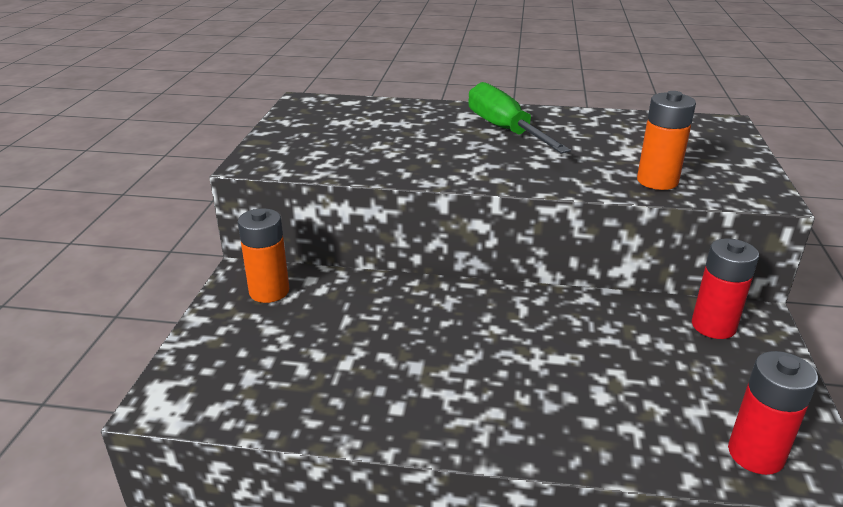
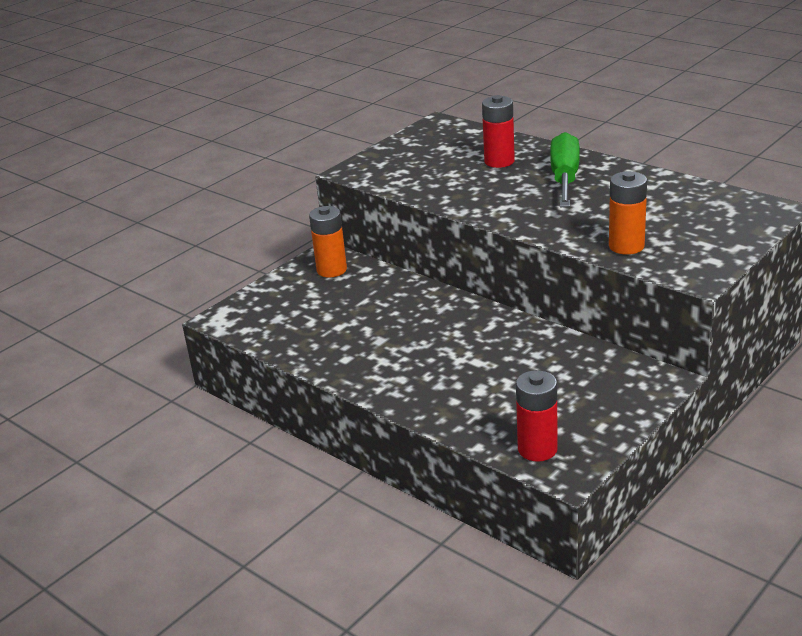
camera: 35 degrees right, 0 degrees up
(713, 326) = (619, 374): red battery -> red battery (499, 161)

